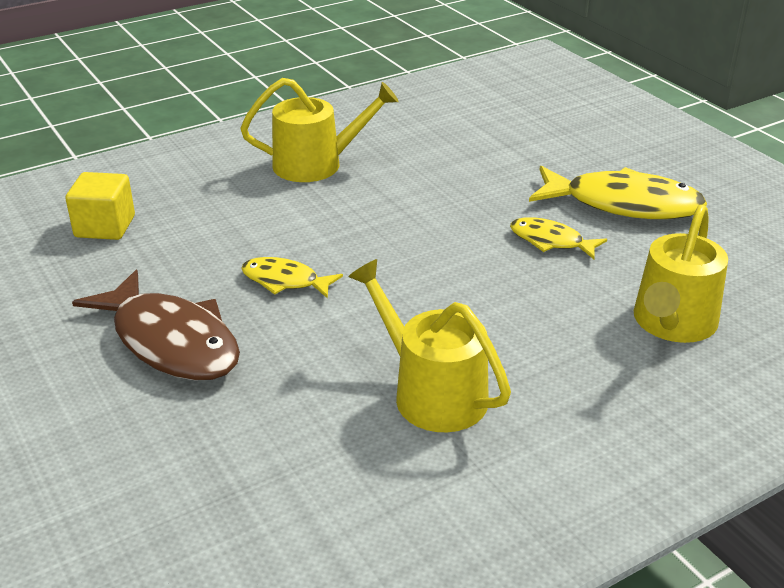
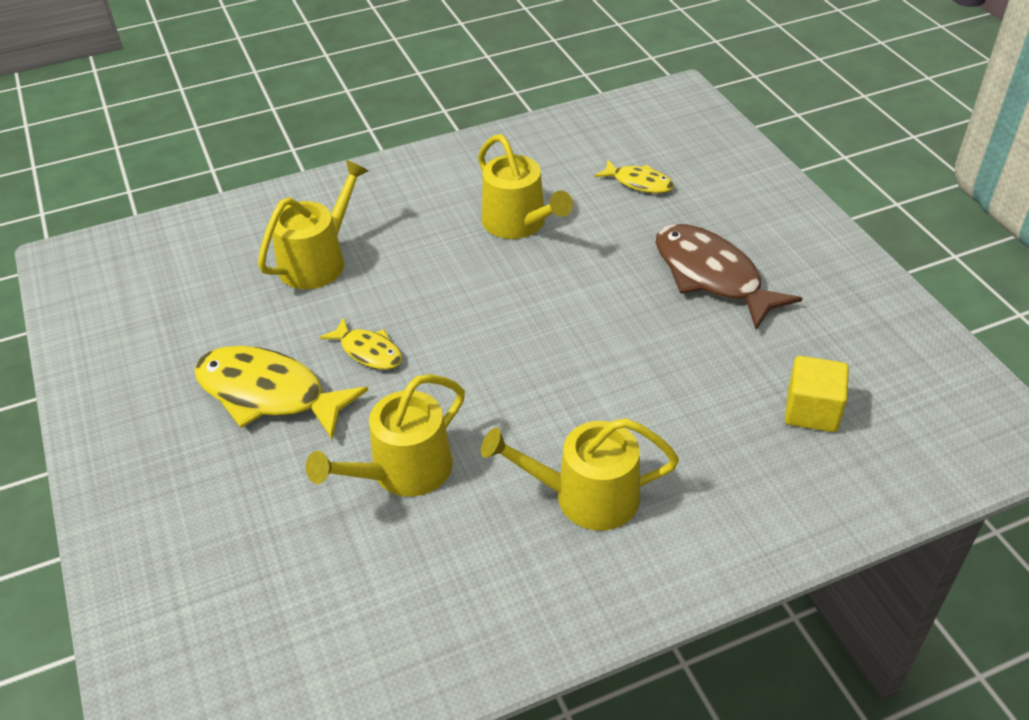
camera: 170 degrees left, 10 degrees up
(285, 281) = (622, 326): yellow fish -> yellow fish (638, 183)
(470, 168) = (403, 471): none -> yellow watering can

